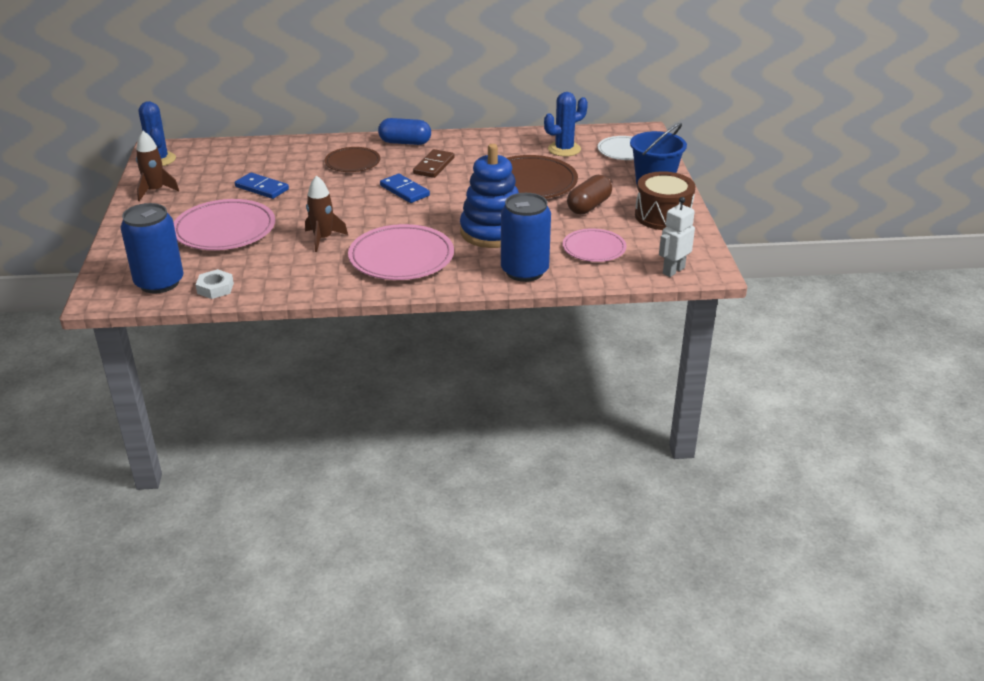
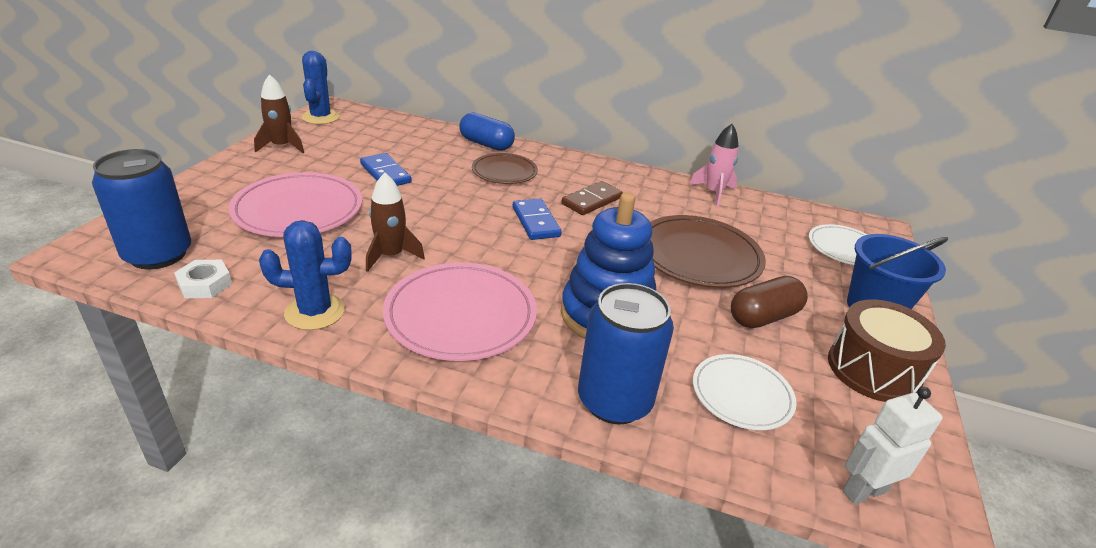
camera: 20 degrees right, 0 degrees up
(405, 142) = (578, 165): blue capsule -> blue capsule (486, 144)
(518, 136) = (713, 193): none -> pink rocket
(564, 149) = (764, 224): blue cactus -> blue cactus (315, 312)
(594, 248) = (741, 395): pink plate -> white plate

